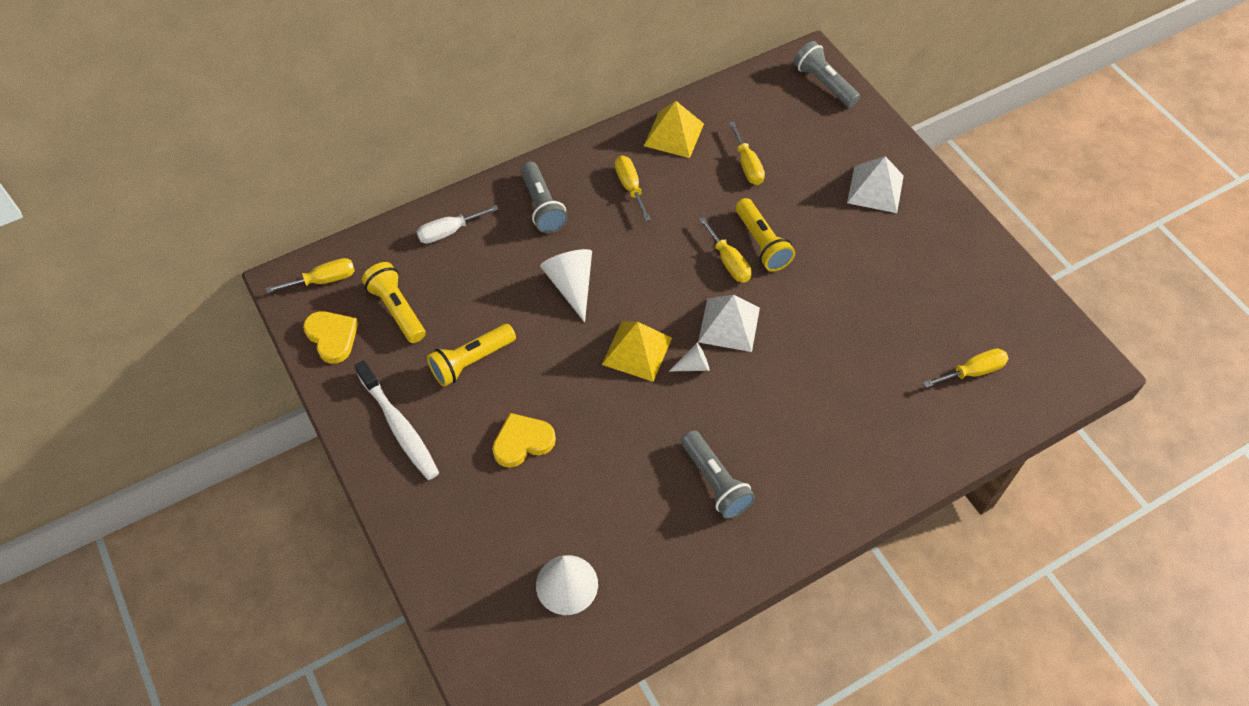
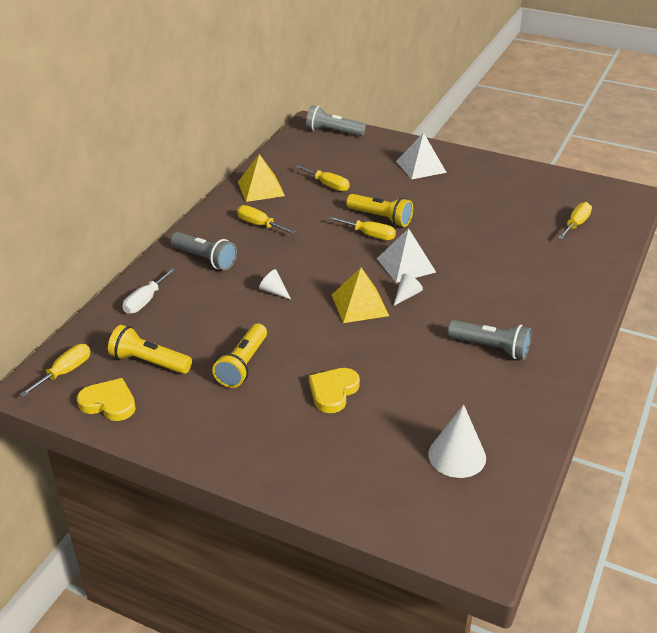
camera: 35 degrees left, 20 degrees down
(399, 427) = (225, 430): white toothbrush -> none
(571, 285) = (274, 291): white cone -> white cone, size x0.55

